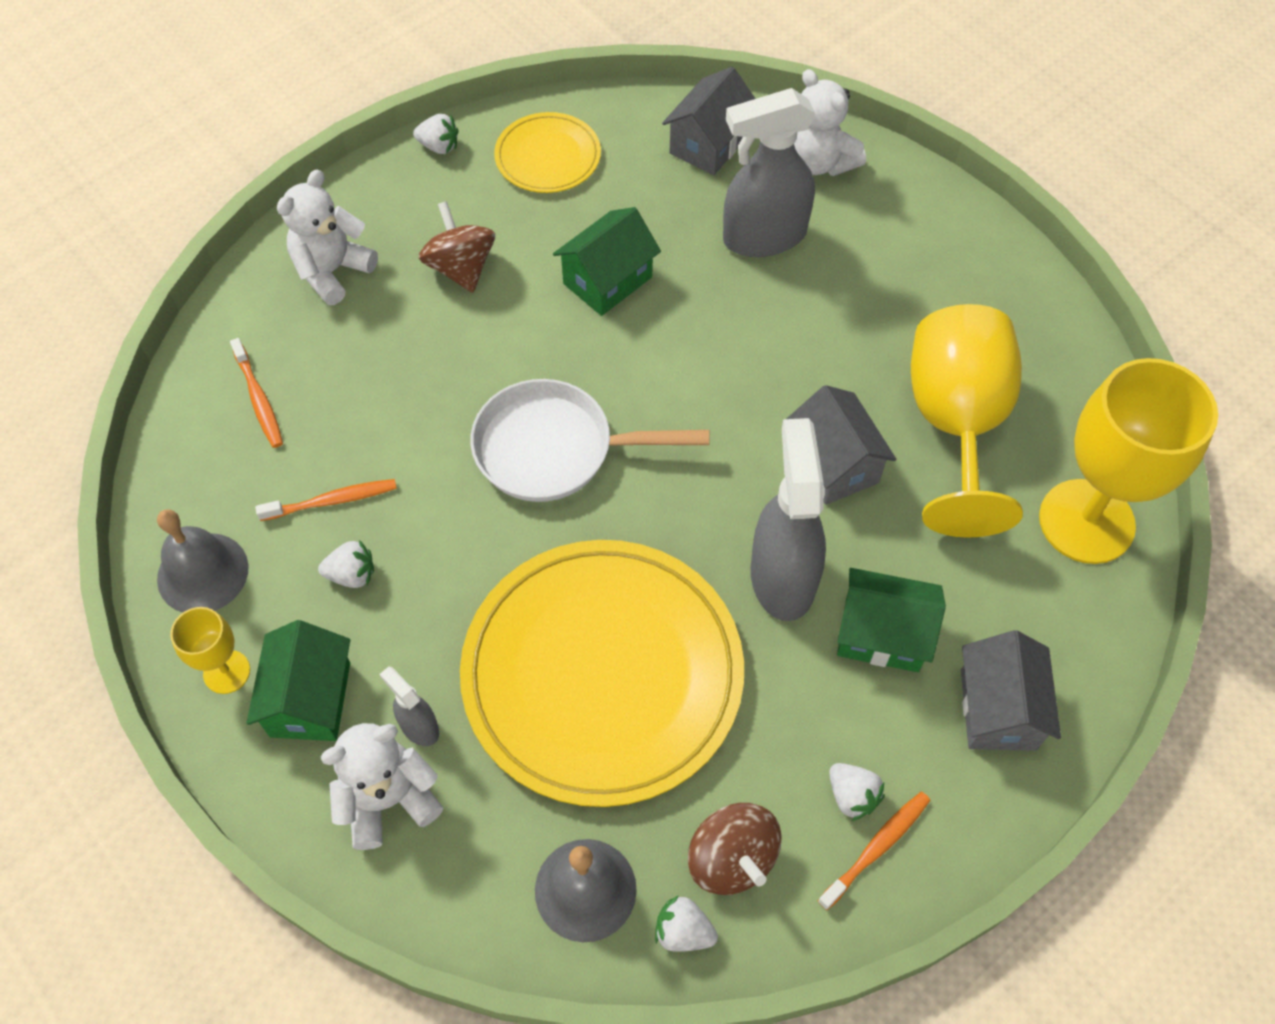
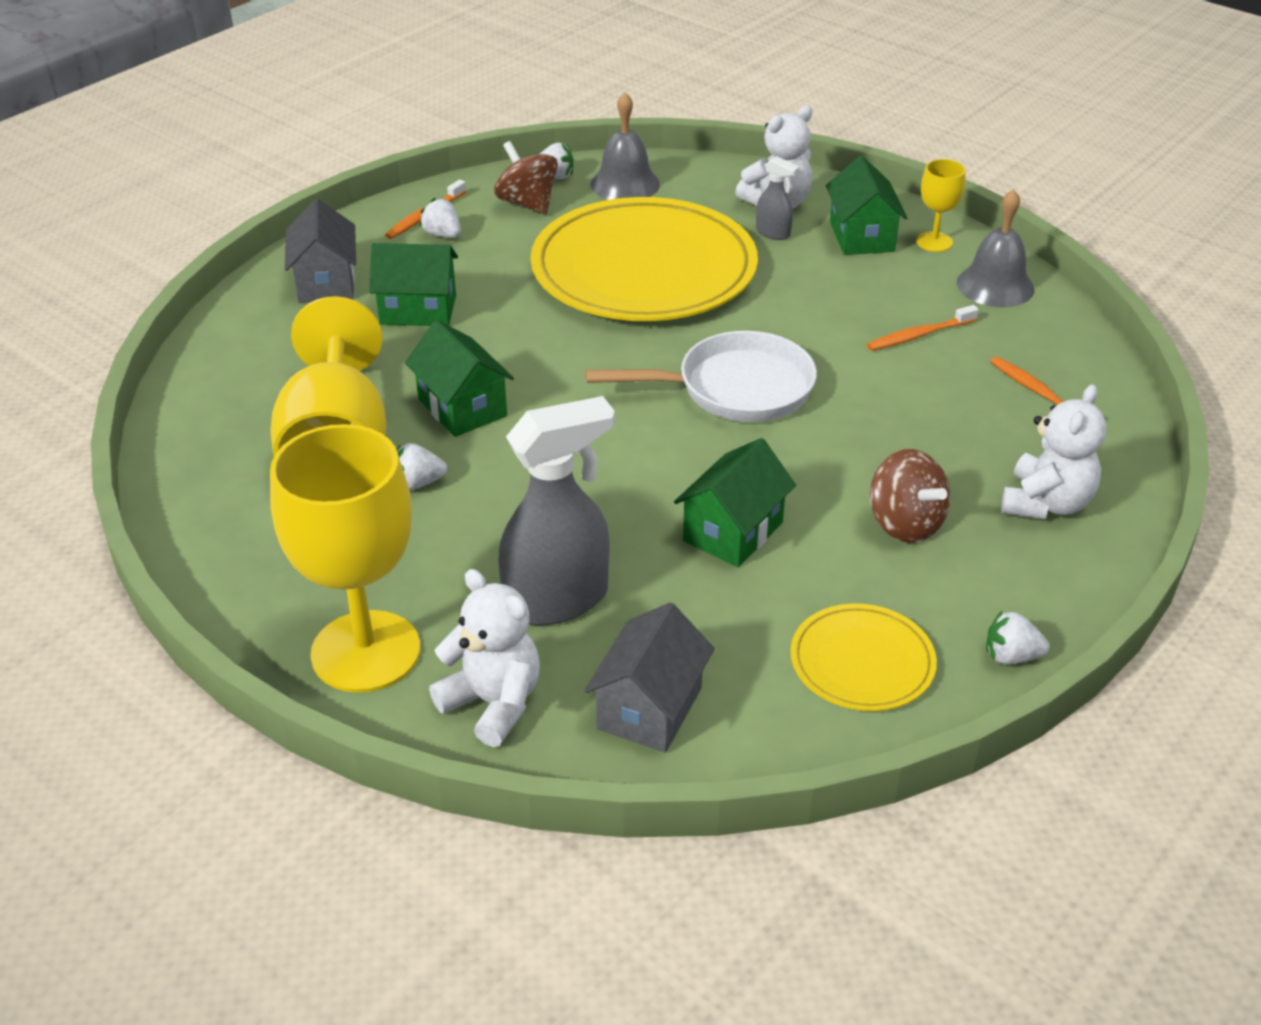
camera: 170 degrees right, 20 degrees down
(352, 574) = (872, 297): white strawberry -> white strawberry (418, 483)
(782, 576) = (505, 332): grey spray bottle -> none
(834, 464) = (462, 407): grey house -> green house
(1086, 521) = (221, 394): yellow goblet -> yellow goblet (366, 652)

